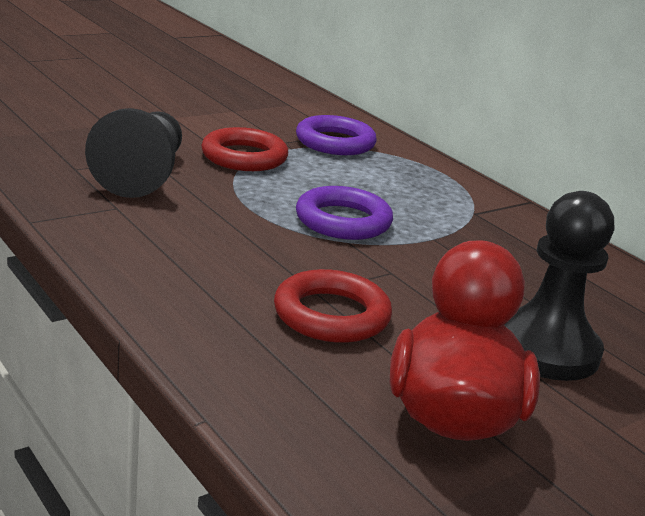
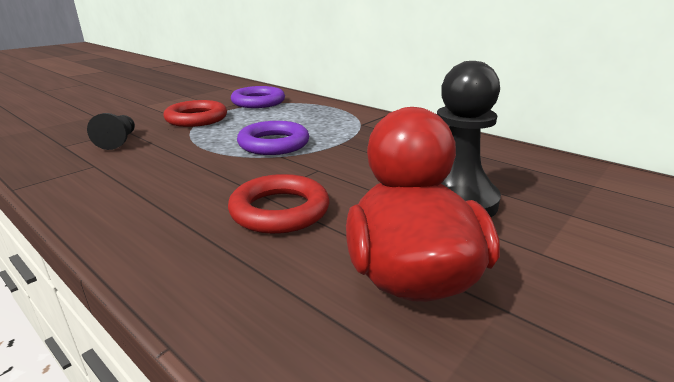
camera: 10 degrees left, 0 degrees up
(143, 175) = (118, 141): black pawn -> black pawn, size x0.55

